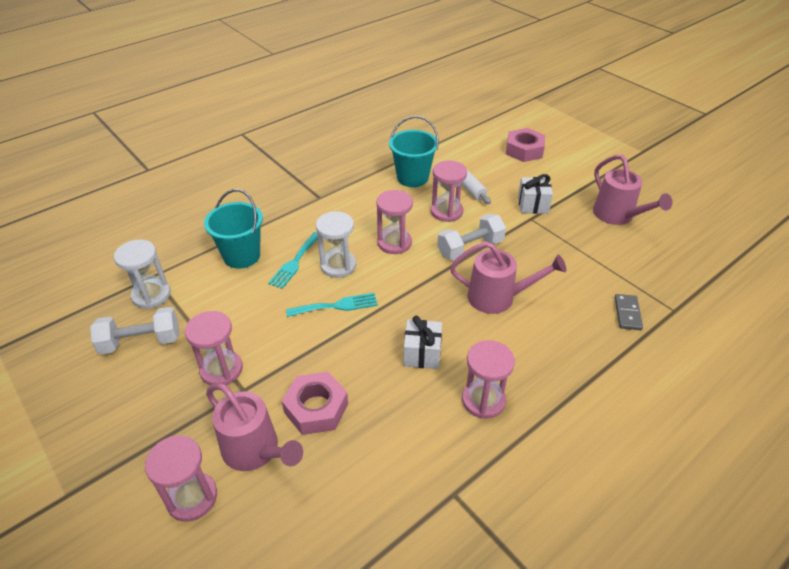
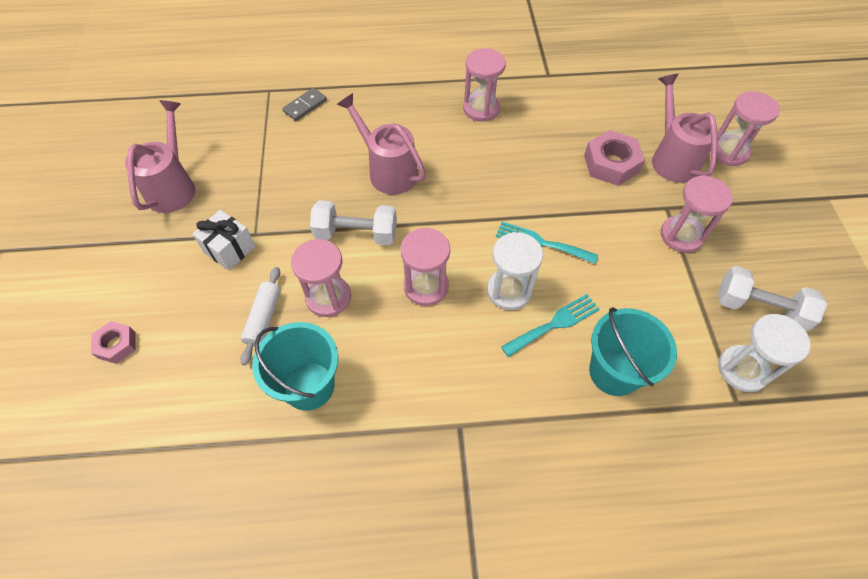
camera: 145 degrees left, 15 degrees up
(422, 354) = (497, 160): white gift -> none
(524, 150) = (116, 345): pink nut -> pink nut, size x0.61

